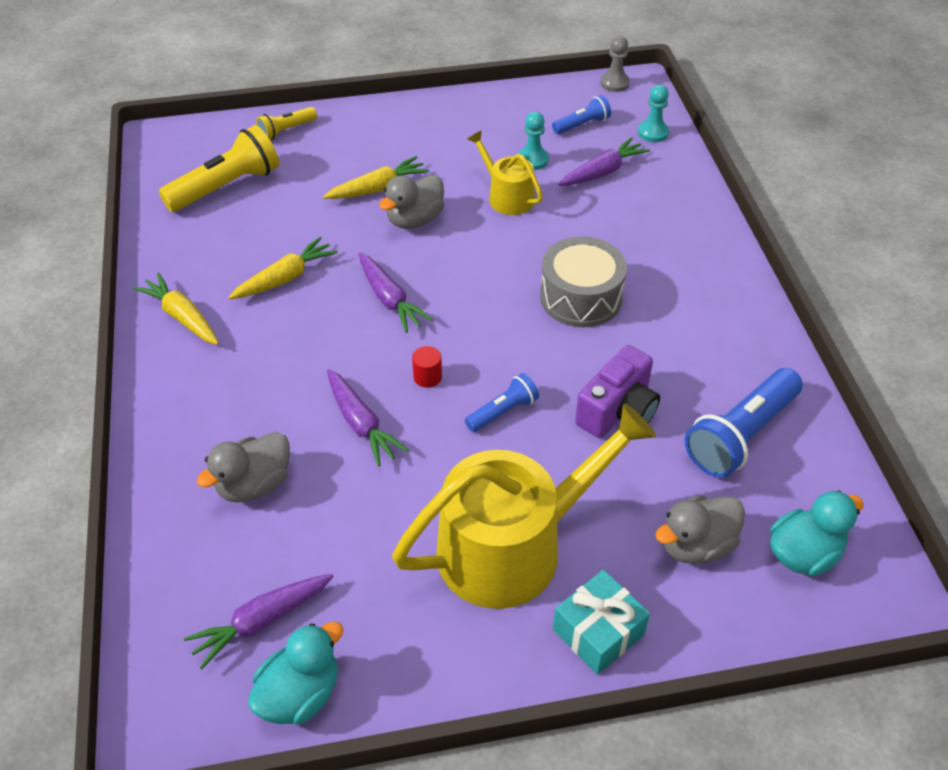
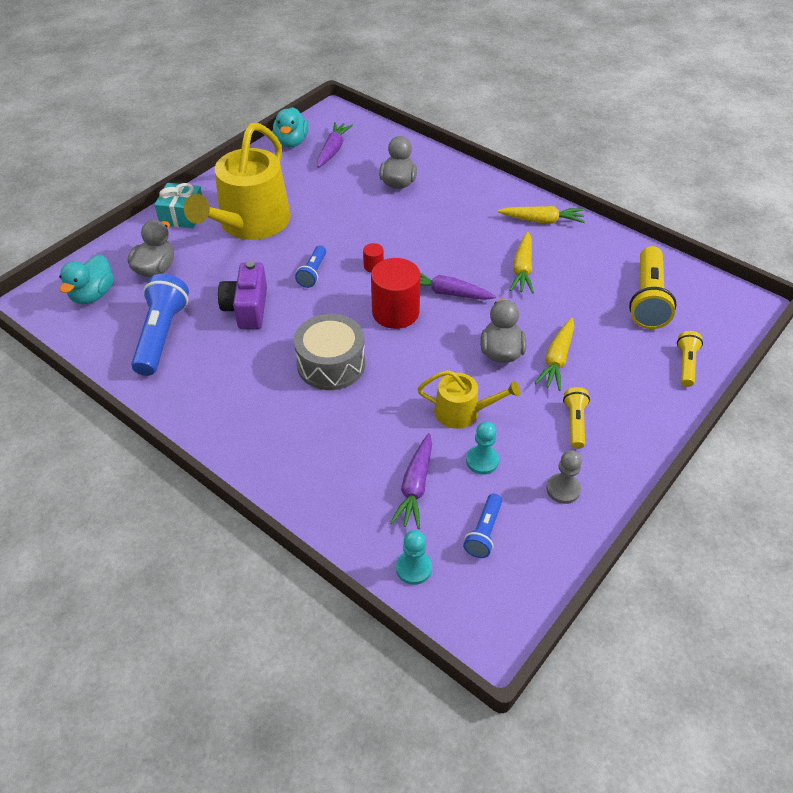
camera: 140 degrees right, 0 degrees up
(361, 424) = (381, 228): purple carrot -> none
(430, 144) = (575, 423): none -> yellow flashlight
(464, 310) = (395, 312): none -> red cylinder
(614, 83) = (511, 618): grey pawn -> grey pawn (563, 489)

